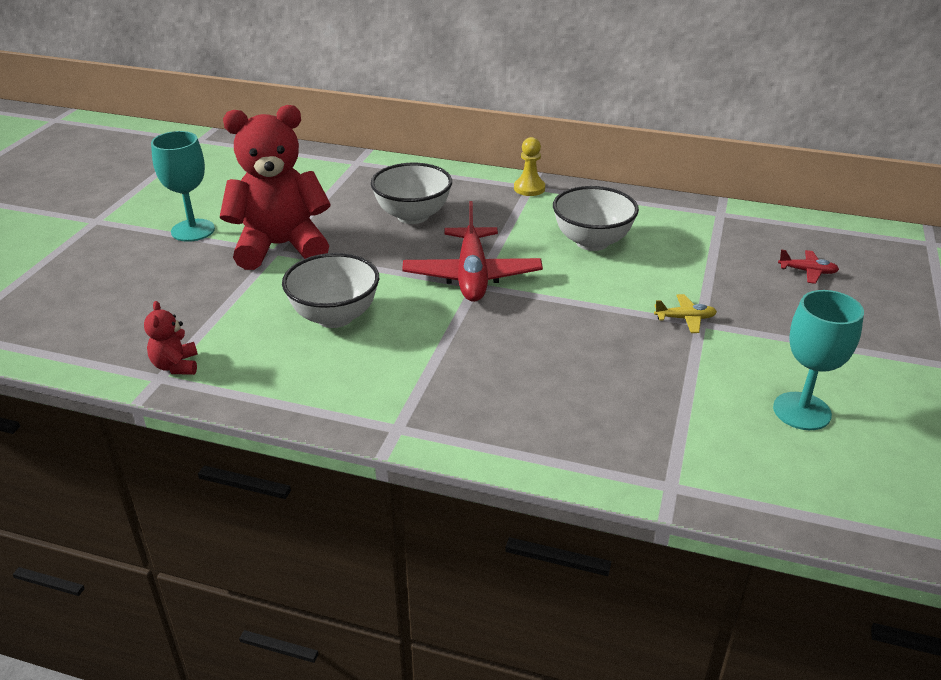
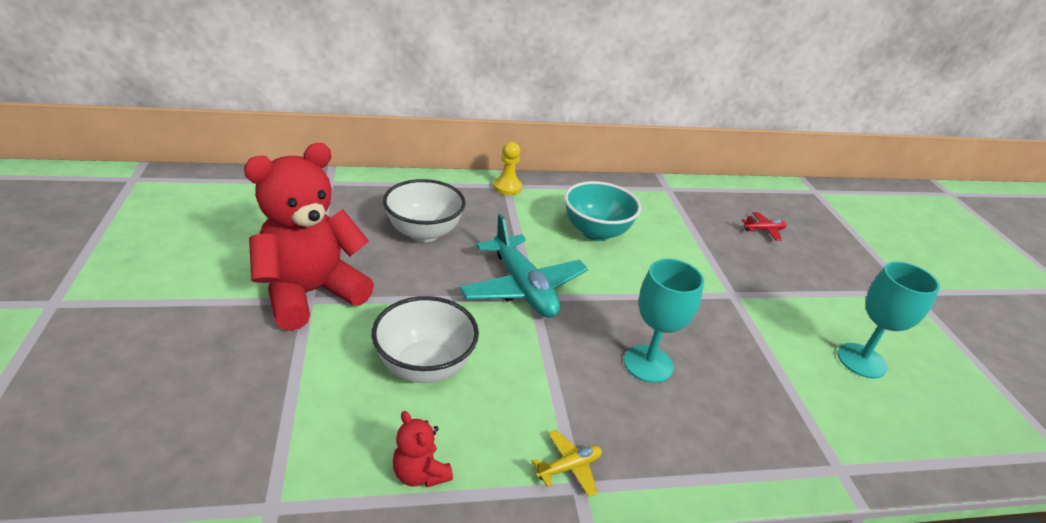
camera: 30 degrees left, 0 degrees up
(176, 366) = (283, 484): red teddy bear -> red teddy bear (420, 473)
(193, 230) = (193, 292): turquoise goblet -> turquoise goblet (648, 364)
(472, 276) = (523, 288): red plane -> turquoise plane
(592, 242) = (596, 232): white bowl -> turquoise bowl
(685, 319) = (719, 293): yellow plane -> yellow plane (569, 467)

